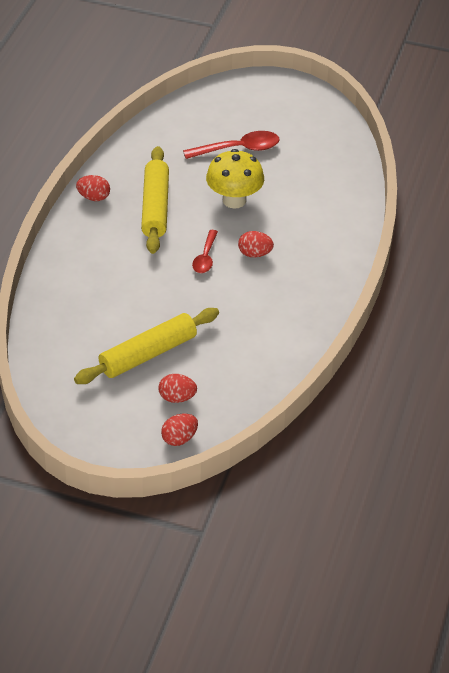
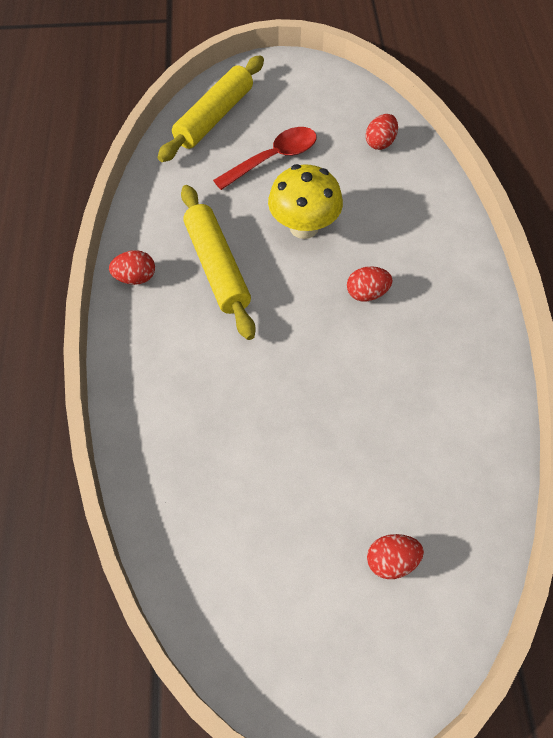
camera: 20 degrees left, 15 degrees up
(148, 354) = (317, 500): yellow rolling pin -> yellow rolling pin (214, 117)
(179, 439) = (431, 635): red egg -> red egg (380, 143)
(205, 257) = (312, 319): red spoon -> none

